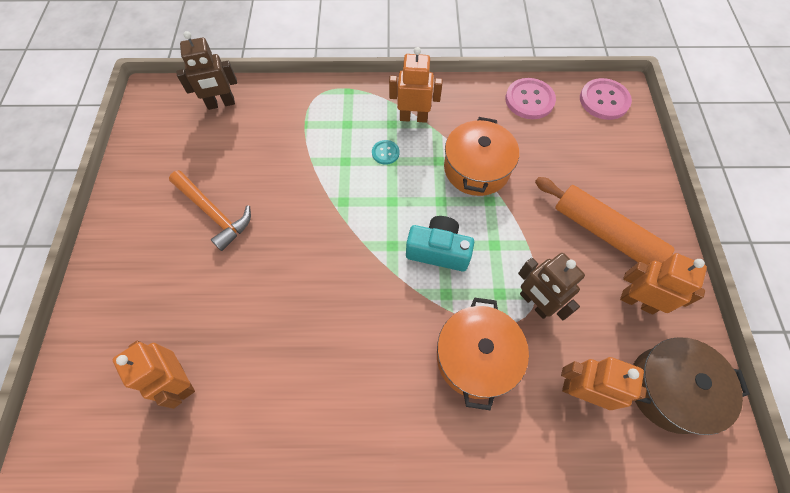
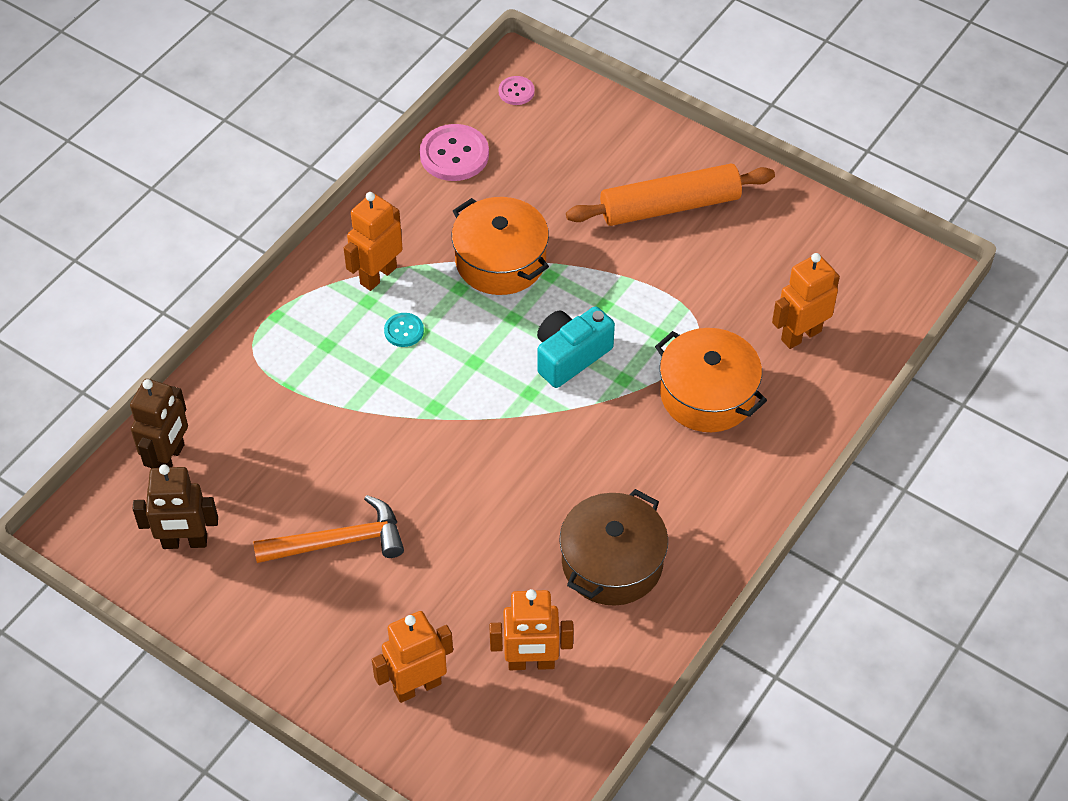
camera: 55 degrees left, 10 degrees down
(534, 303) = (692, 313): brown robot -> brown robot (185, 542)
(604, 100) = (516, 91): pink button -> pink button, size x0.53
(637, 301) = (756, 233): orange robot -> orange robot (417, 686)
(670, 389) = (849, 269): brown pot -> brown pot (612, 563)

